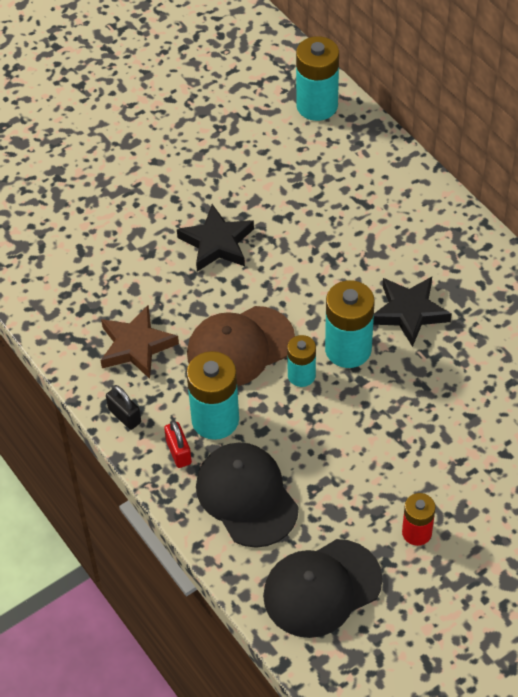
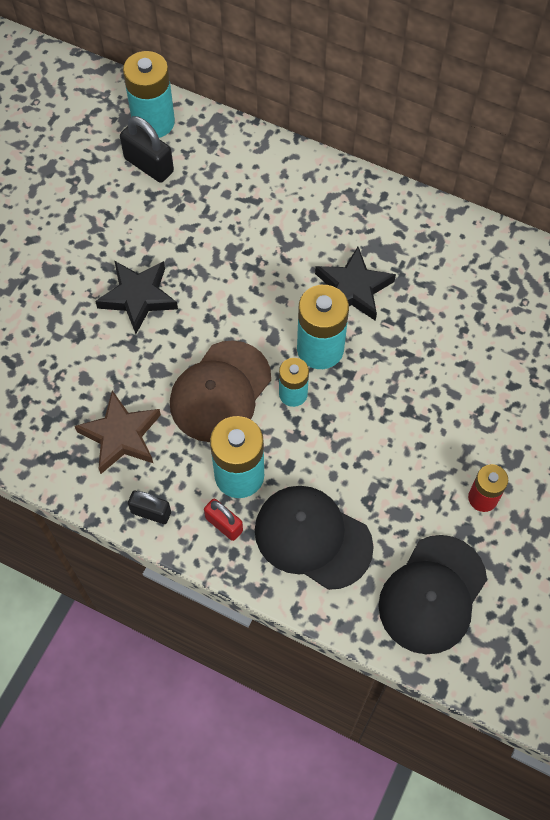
camera: 30 degrees left, 10 degrees up
(291, 140) = (149, 165): none -> black padlock

